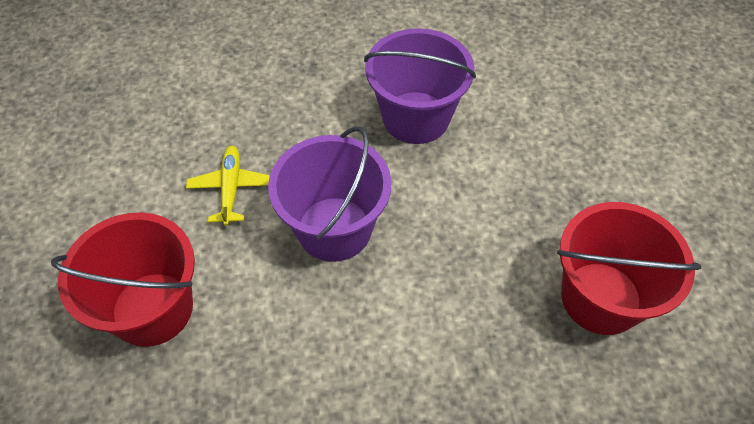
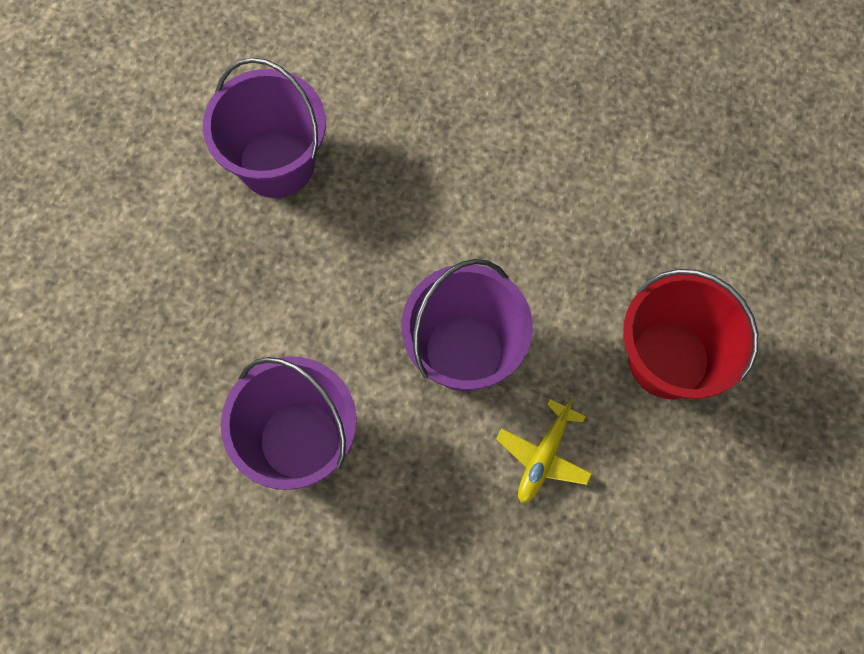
camera: 150 degrees left, 15 degrees up
(601, 298) = (276, 163): red bucket -> purple bucket

